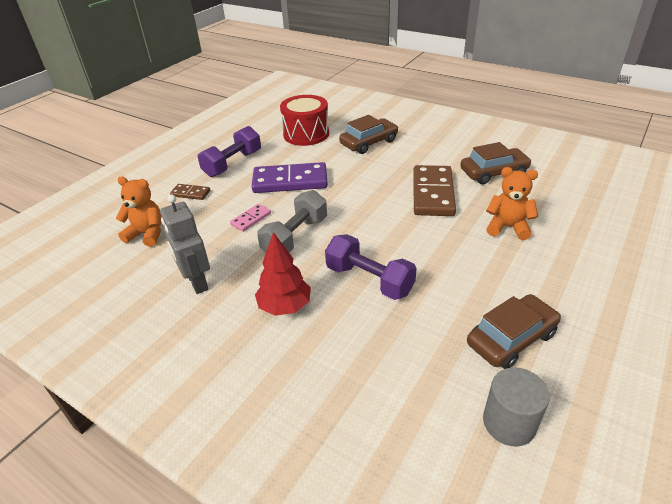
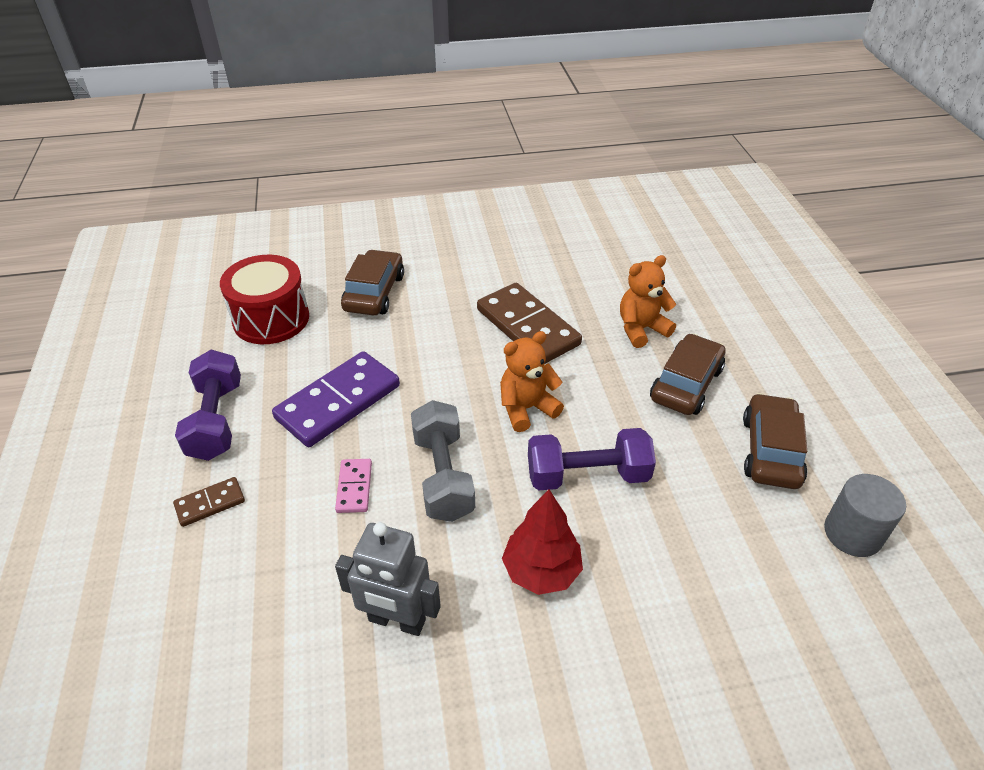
camera: 45 degrees left, 5 degrees up
(147, 234) = (225, 607): orange teddy bear -> orange teddy bear (526, 408)
(493, 173) = (558, 268): brown car -> brown car (686, 384)

